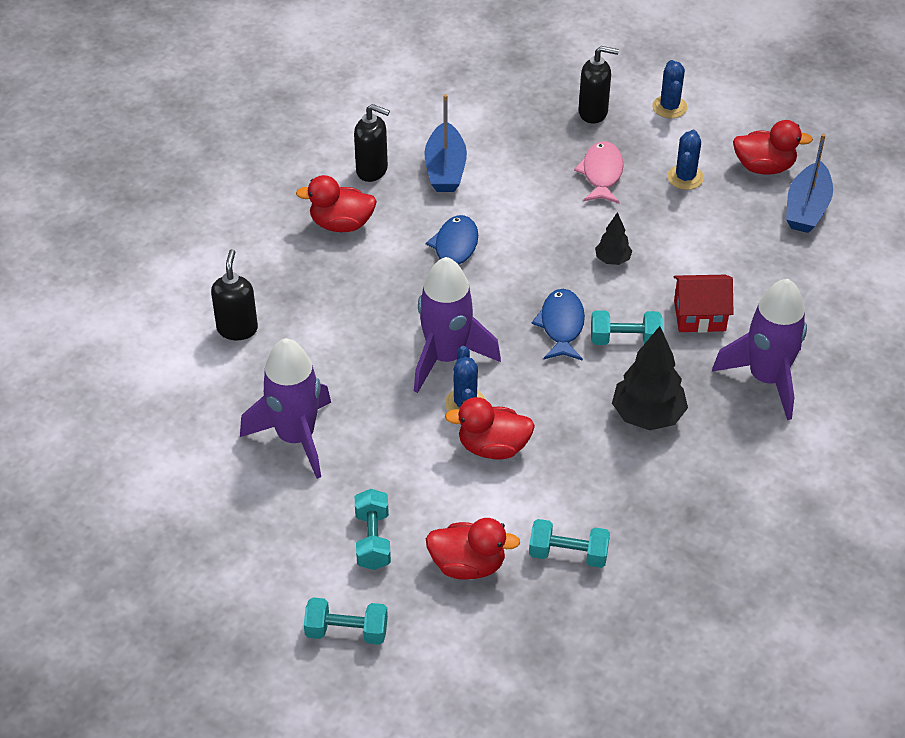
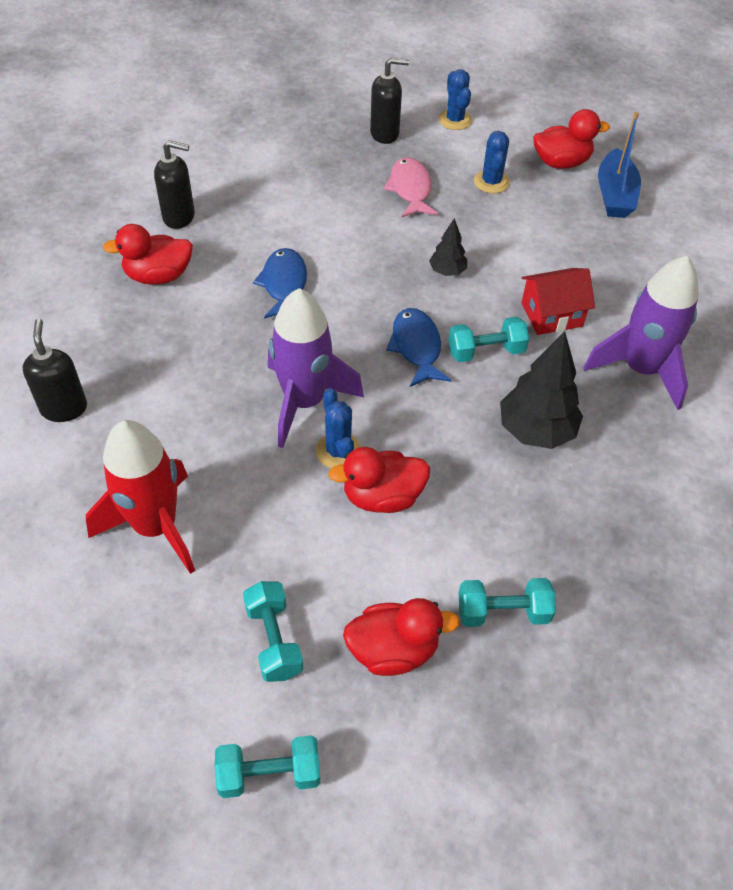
camera: 15 degrees left, 5 degrees up
(296, 437) = (155, 526): purple rocket -> red rocket
(445, 169) = (254, 205): blue boat -> none

